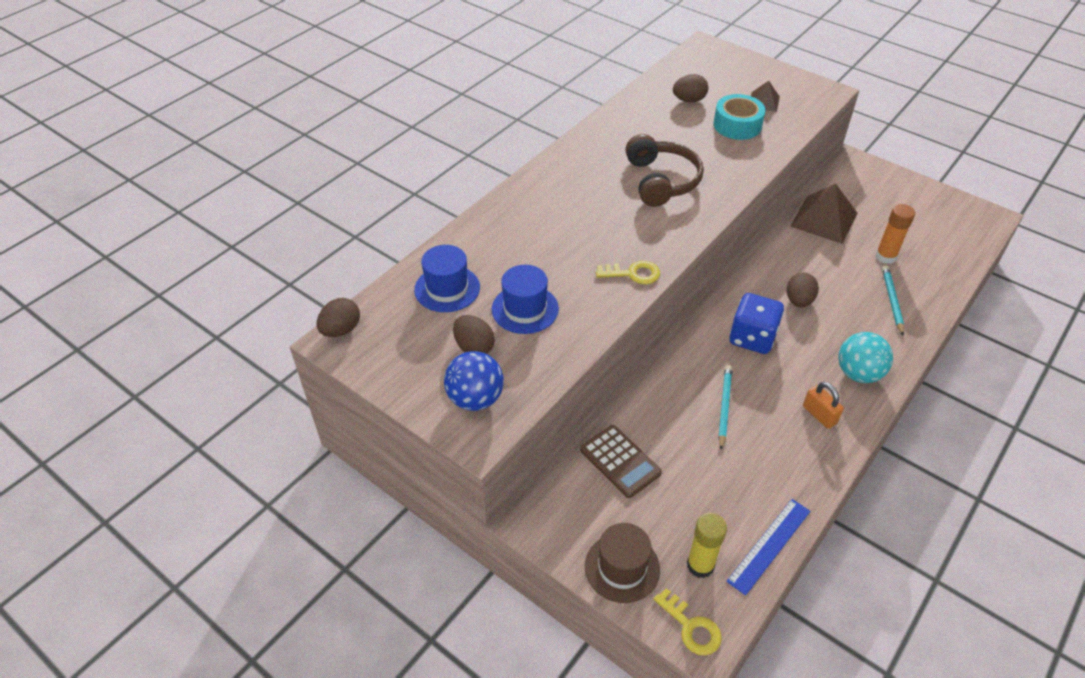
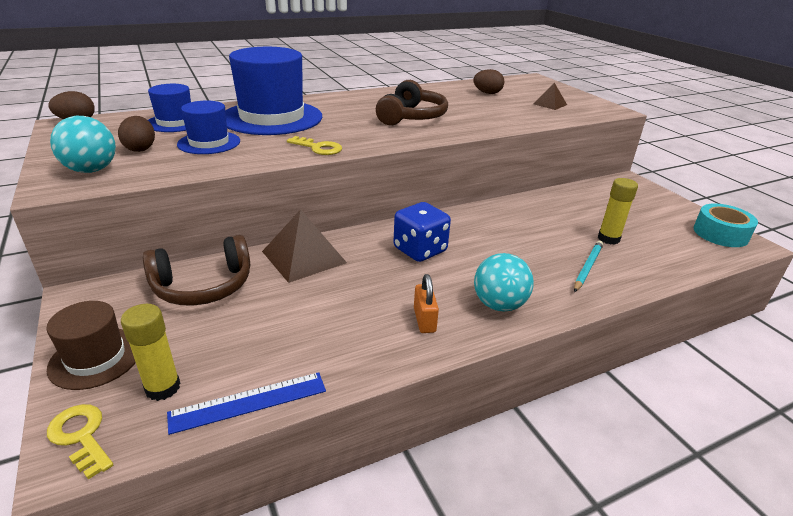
camera: 25 degrees right, 15 degrees down
(475, 399) = (91, 170): blue ball -> turquoise ball
(531, 238) = (272, 117): none -> blue hat
(620, 461) = (203, 286): brown calculator -> brown headphones
(691, 627) = (81, 436): yellow key -> yellow key turned 150 degrees clockwise
(724, 407) = (339, 283): turquoise pencil -> none
(737, 125) = (512, 108): turquoise tape -> turquoise tape (720, 234)
(798, 301) = (490, 241): brown egg -> none
(824, 219) = (567, 203): brown pyramid -> brown pyramid (304, 257)
(885, 256) = (608, 239): orange glue stick -> yellow glue stick

